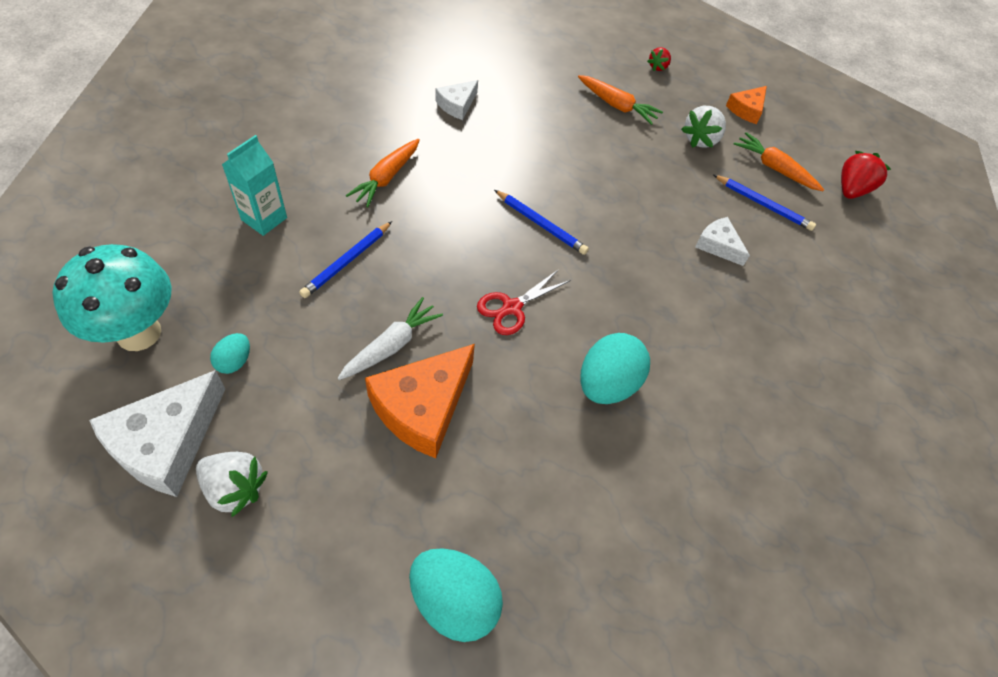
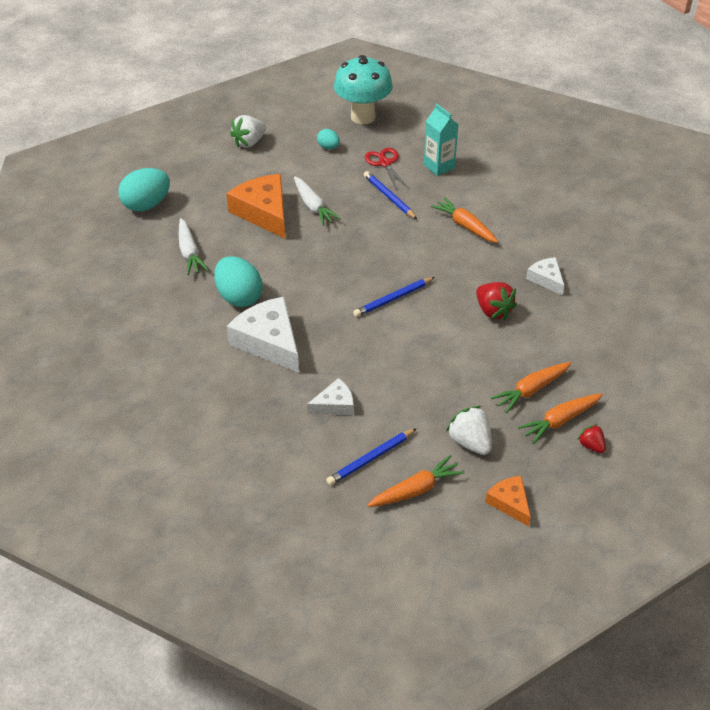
camera: 115 degrees right, 10 degrees down
(166, 442) = (287, 123): white cheese -> white cheese (269, 342)
(512, 307) = (320, 265): red scissors -> red scissors (385, 163)
(547, 481) = (189, 252): none -> white carrot
(642, 86) = (560, 421): none -> orange carrot
(851, 189) = (369, 548): red strawberry -> red strawberry (493, 311)

